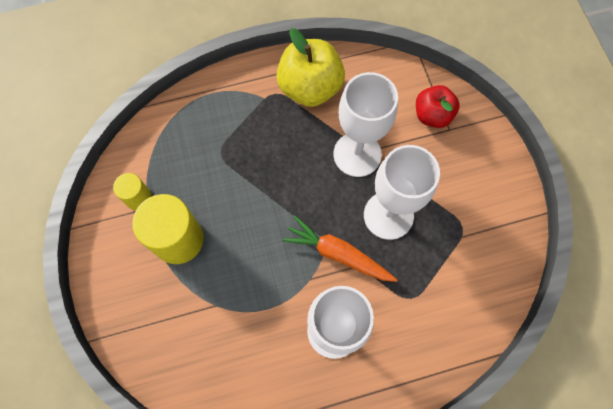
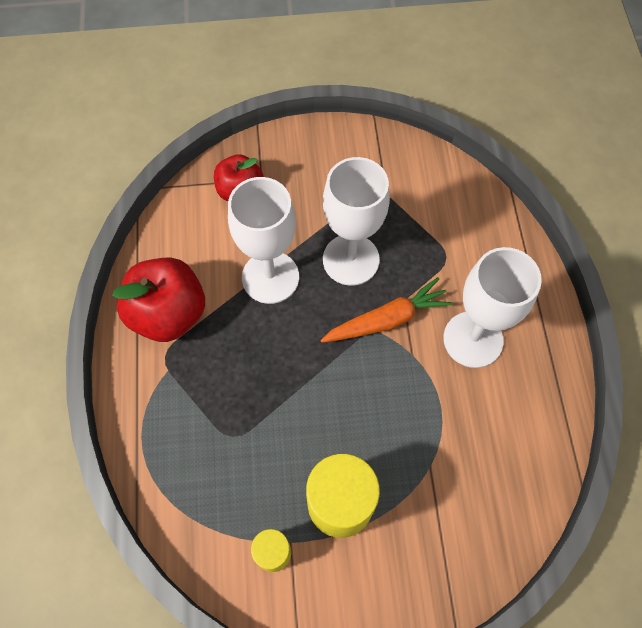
camera: 80 degrees left, 5 degrees down
(310, 88) = (168, 313): yellow apple -> red apple
(338, 254) = (387, 319): orange carrot -> orange carrot turned 150 degrees counterclockwise

